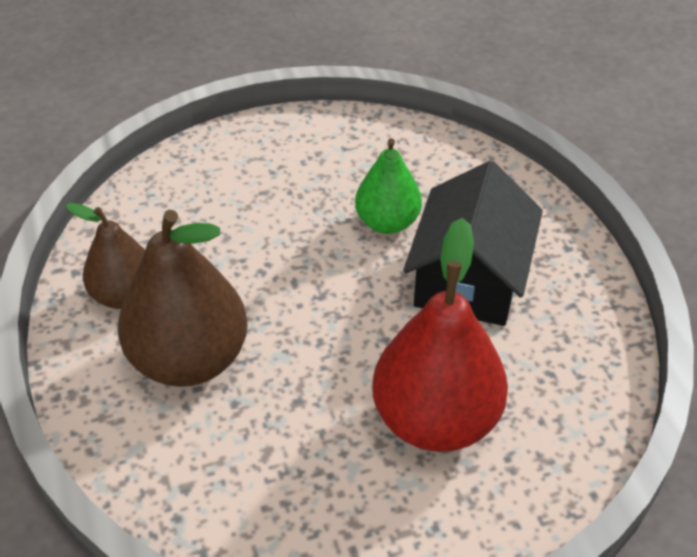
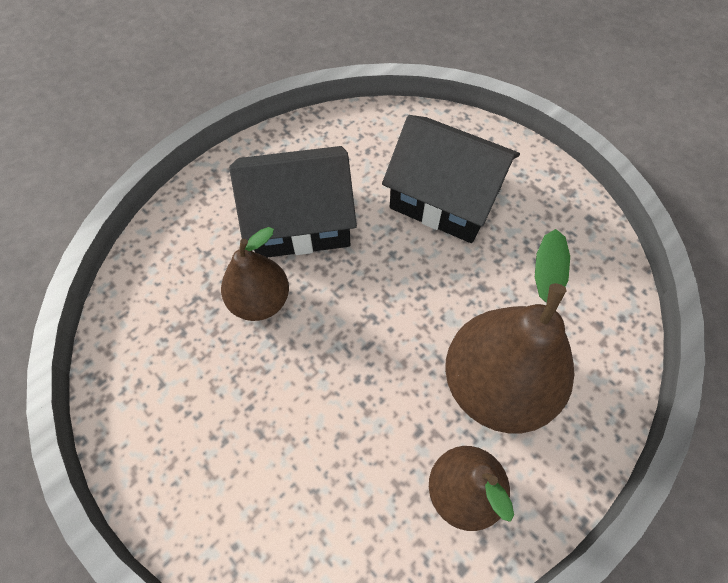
camera: 115 degrees left, 15 degrees up
(387, 222) = (260, 301): green pear -> brown pear
(436, 420) = (445, 198): red pear -> black house

